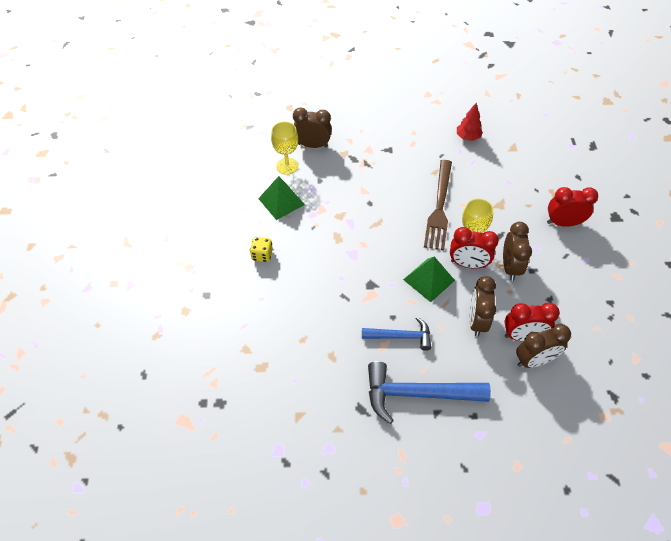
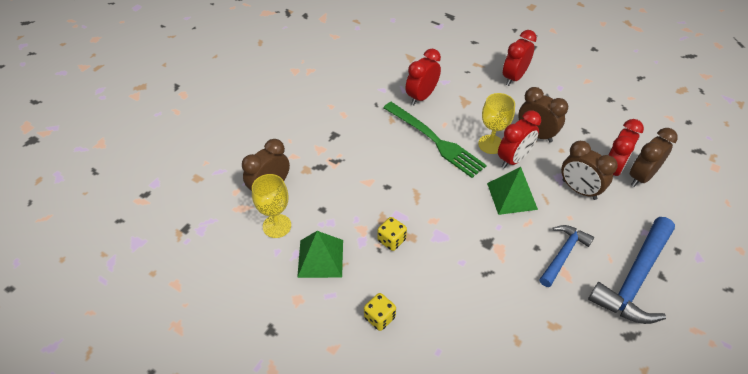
camera: 55 degrees left, 5 degrees down
(326, 230) = (391, 240): none -> yellow dice
(439, 207) = (434, 140): brown fork -> green fork
(467, 137) = (372, 76): red tree -> none
(477, 176) = (421, 97): none -> red clock
(534, 360) = (641, 177): brown clock -> brown clock turned 150 degrees counterclockwise

